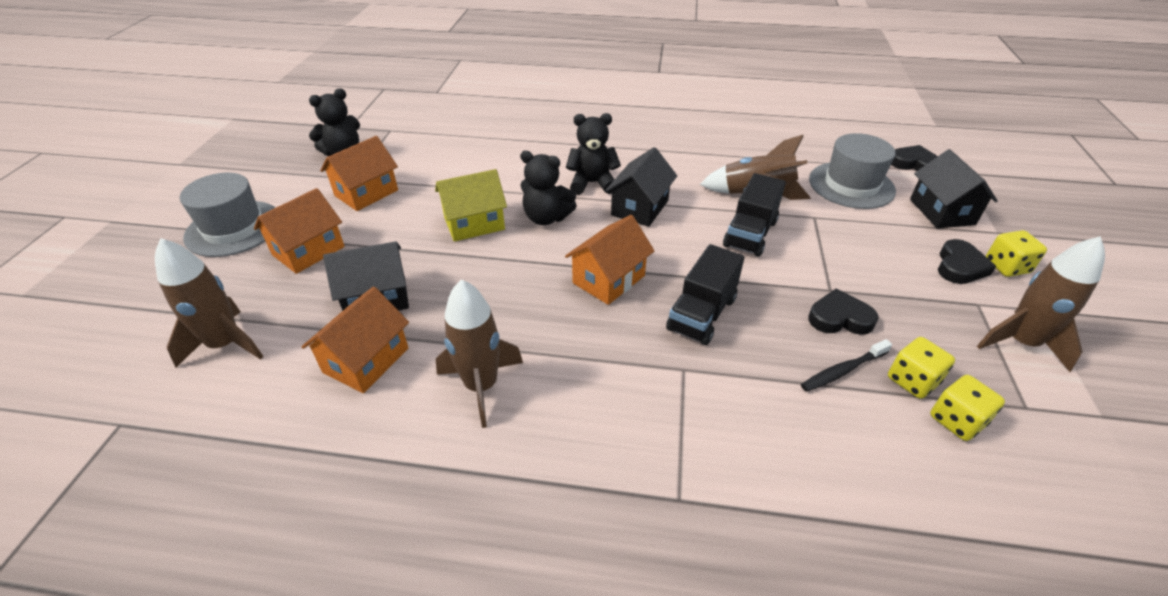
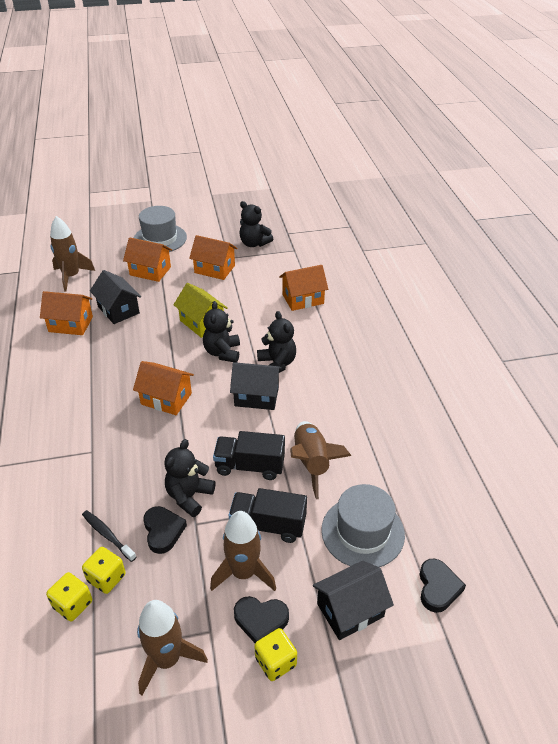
camera: 70 degrees right, 0 degrees up
(481, 386) = (61, 370): brown rocket -> brown rocket (244, 573)
(489, 144) = (303, 299): none -> orange house
(701, 314) = (145, 452): black truck -> black truck (268, 525)
(787, 287) = (189, 496): none -> black teddy bear

